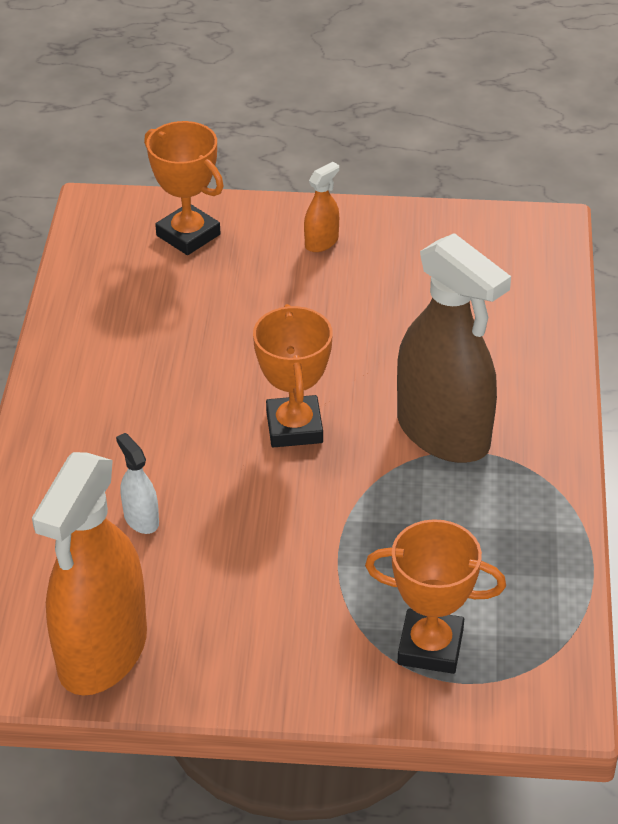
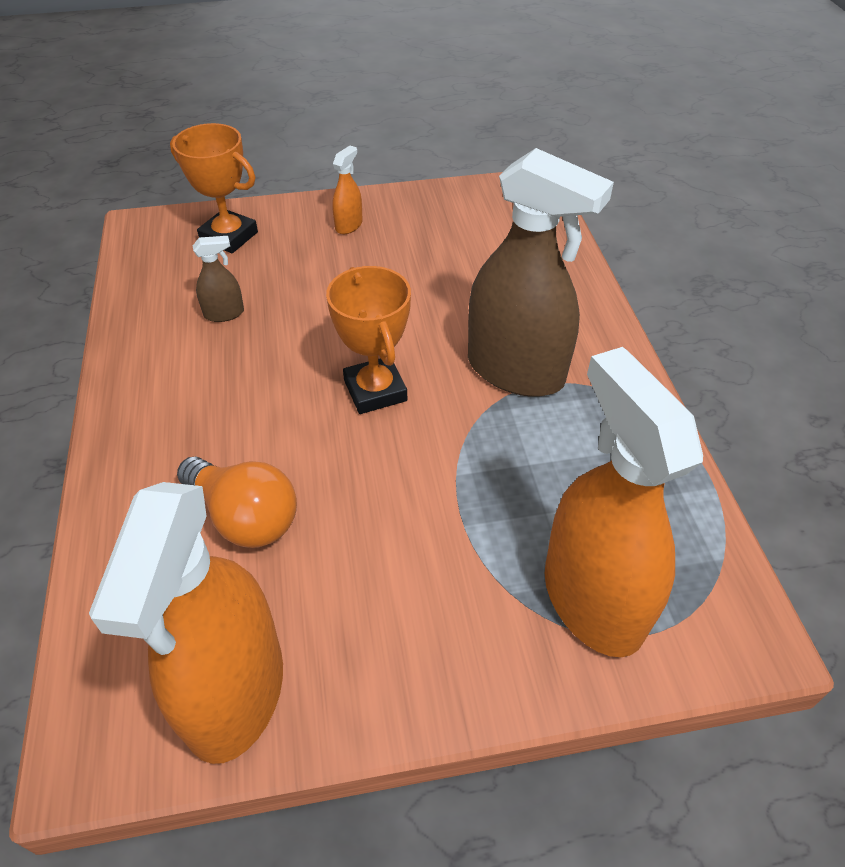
camera: 15 degrees left, 5 degrees up
(141, 519) = (245, 517): white spray bottle -> orange light bulb
(164, 322) = (224, 313): none -> brown spray bottle
(430, 647) = (592, 600): orange trophy -> orange spray bottle

